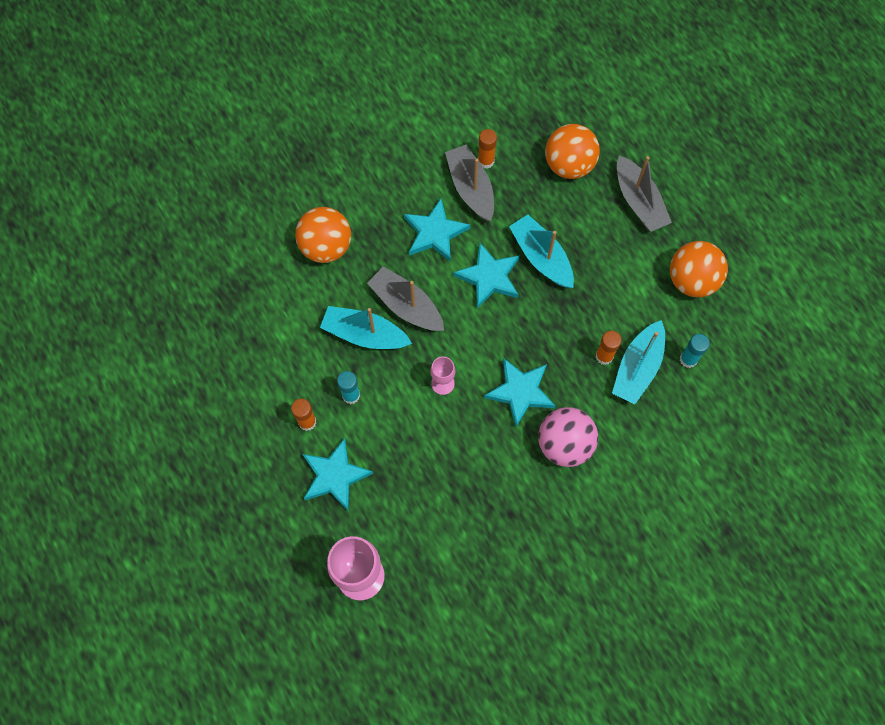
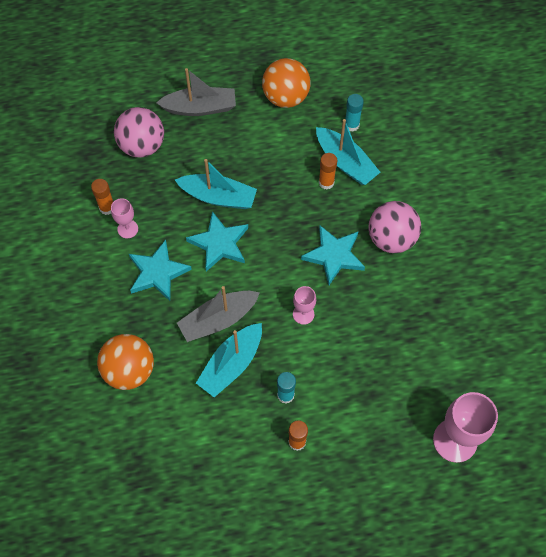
camera: 70 degrees left, 5 degrees down
(335, 476) = (357, 433): turquoise star -> none
(470, 188) = (127, 229): grey boat -> pink goblet
(541, 257) = (218, 197): turquoise boat -> turquoise boat turned 150 degrees counterclockwise
(569, 165) = (142, 145): orange ball -> pink ball

